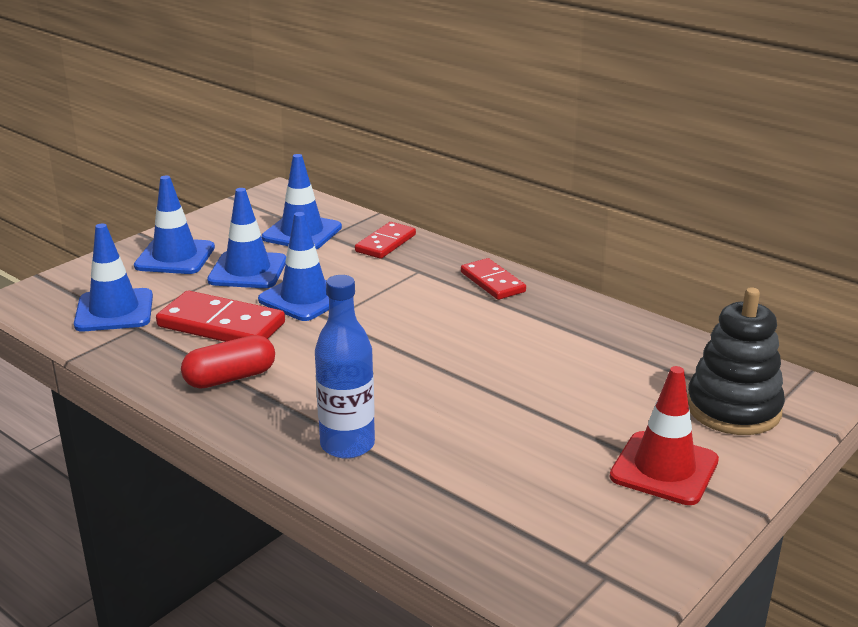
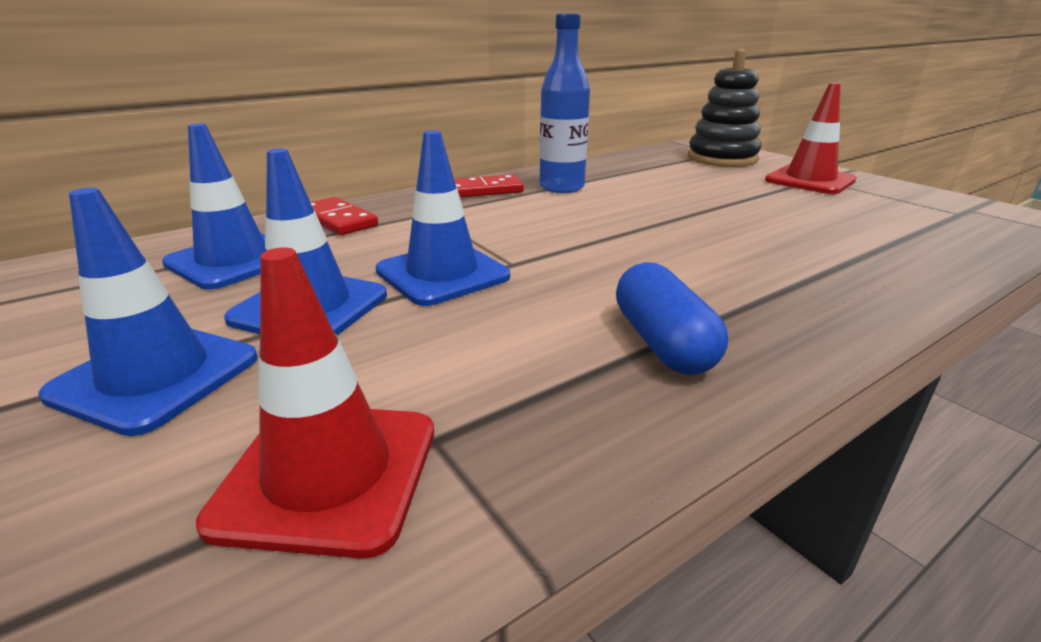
camera: 75 degrees left, 0 degrees up
(114, 311) = (328, 474): blue traffic cone -> red traffic cone
(221, 325) = (485, 341): red domino -> none
(230, 378) = (662, 343): red capsule -> blue capsule
(347, 445) = (824, 278): blue bottle -> blue bottle (561, 188)

